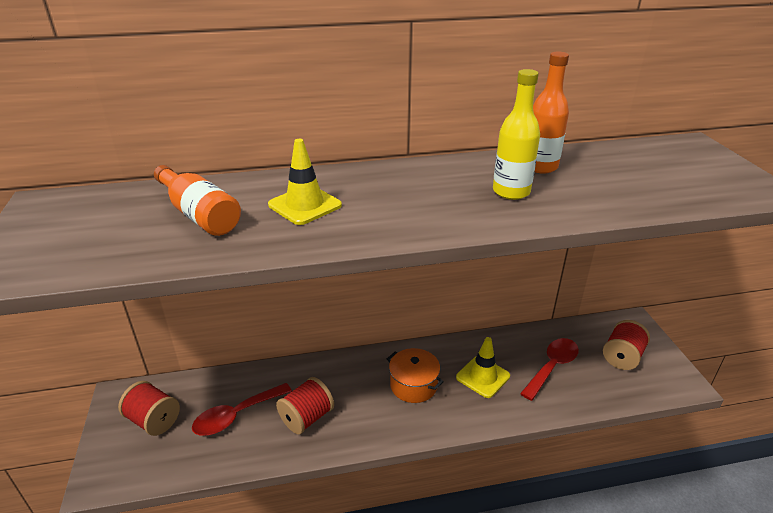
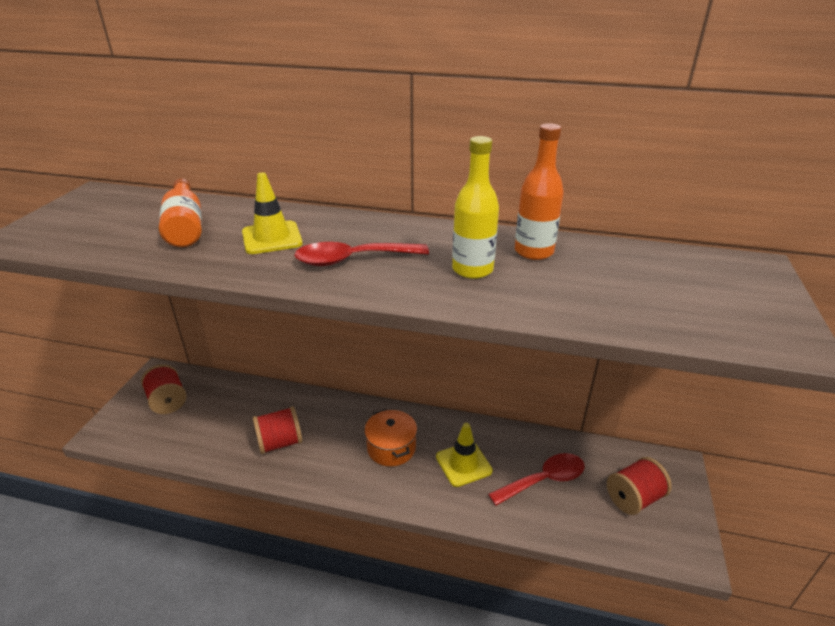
camera: 25 degrees right, 0 degrees up
(236, 415) = (227, 420): red spoon -> red spoon (352, 260)

